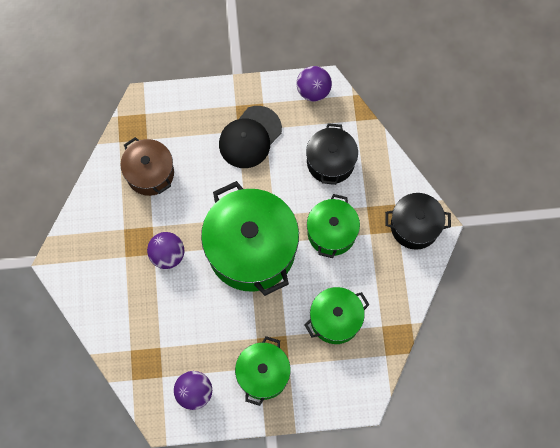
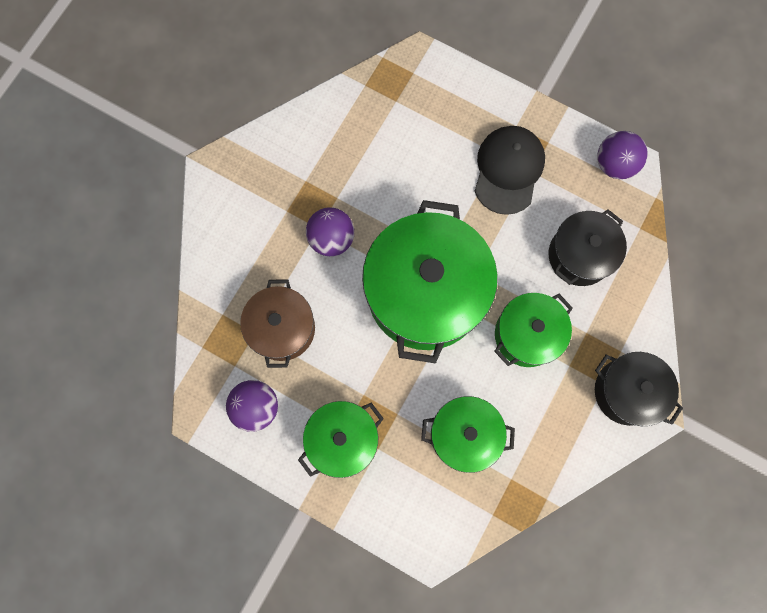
camera: 35 degrees right, 5 degrees up
(150, 173) = (374, 139): brown pot -> brown pot (282, 328)
(250, 137) = (508, 170): black cap -> black cap turned 120 degrees clockwise

